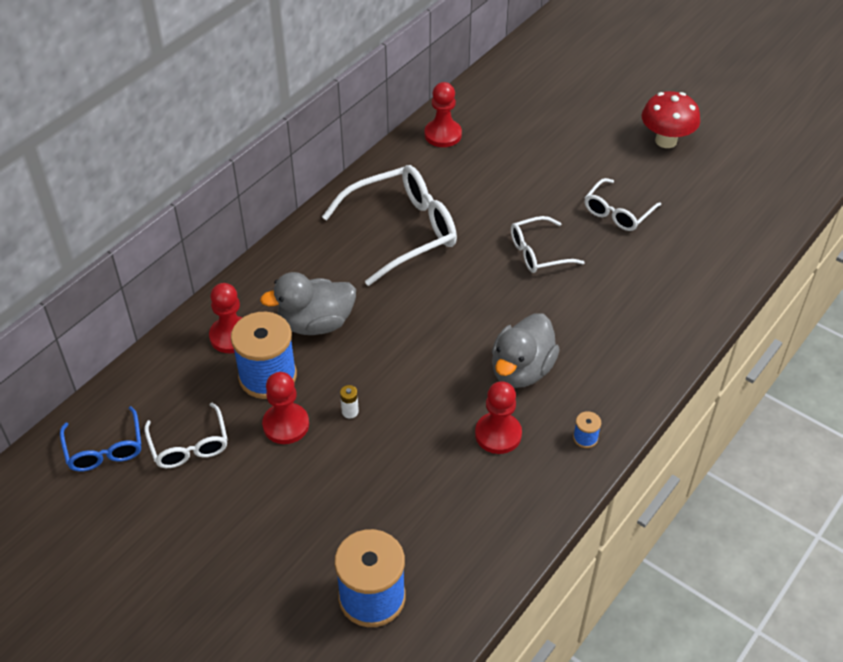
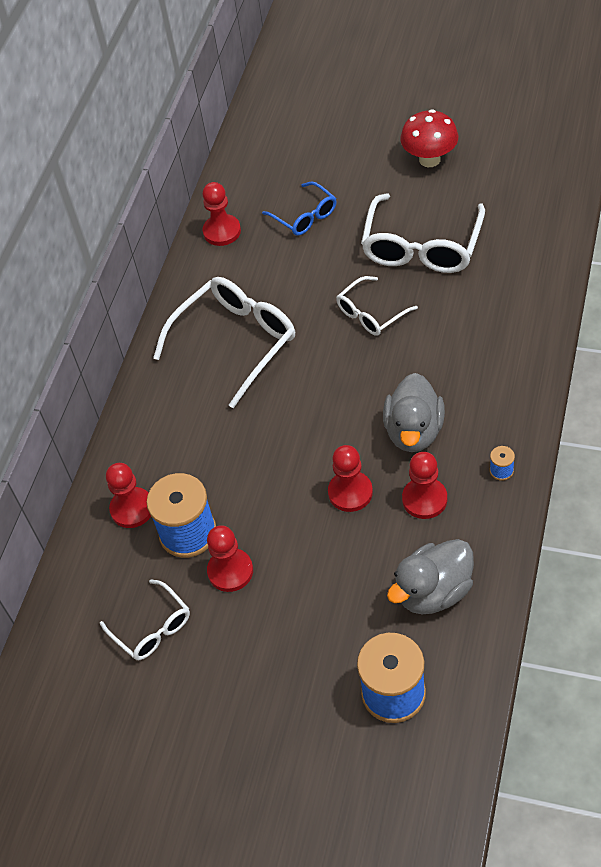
camera: 15 degrees left, 5 degrees up
(104, 449) = (74, 665): blue glasses -> blue glasses (305, 216)
(316, 323) = (204, 464): grey duck -> grey duck (433, 592)
(350, 411) = (282, 534): white battery -> none
(432, 400) = (350, 492): none -> red pawn
(617, 212) = (422, 247): white glasses -> white glasses, size x1.78

